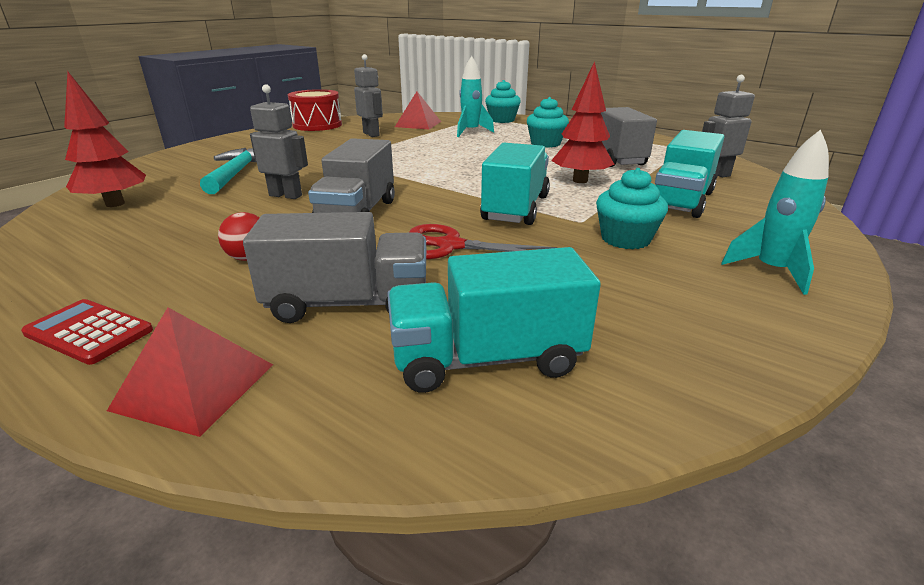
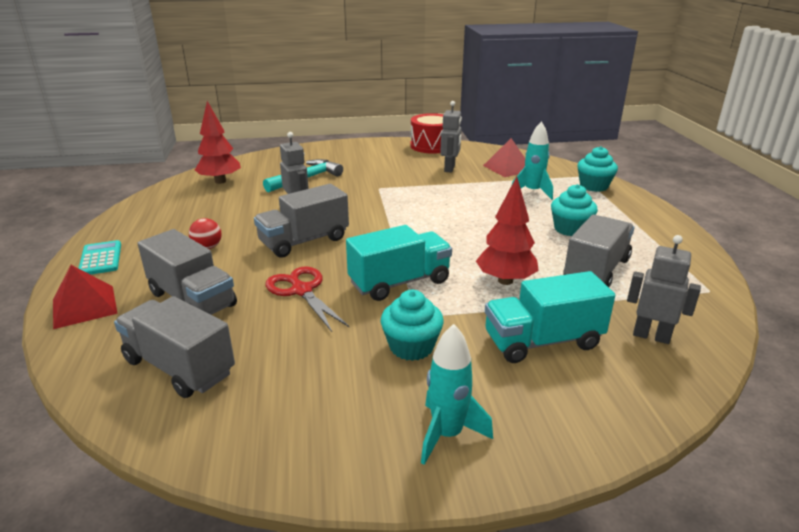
camera: 45 degrees right, 0 degrees up
(89, 332) = (100, 259): red calculator -> turquoise calculator
(487, 359) = (179, 367): turquoise truck -> grey truck

